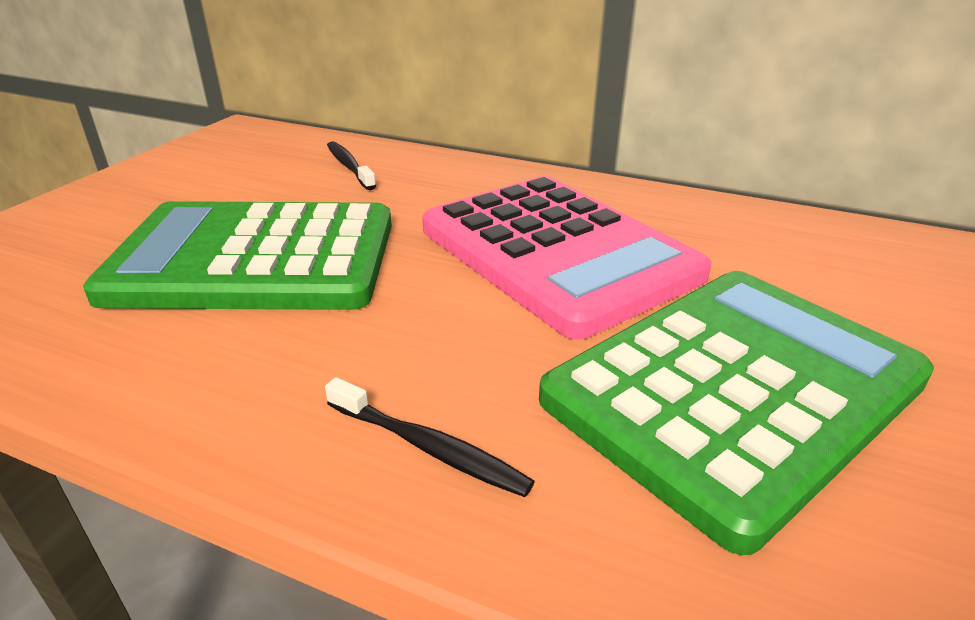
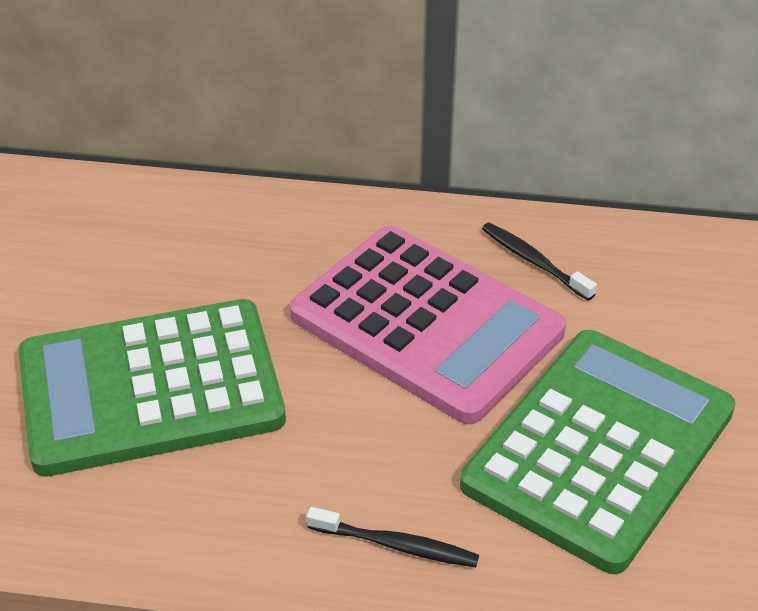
camera: 15 degrees left, 10 degrees up
(349, 166) = (164, 231): black toothbrush -> black toothbrush (534, 261)

